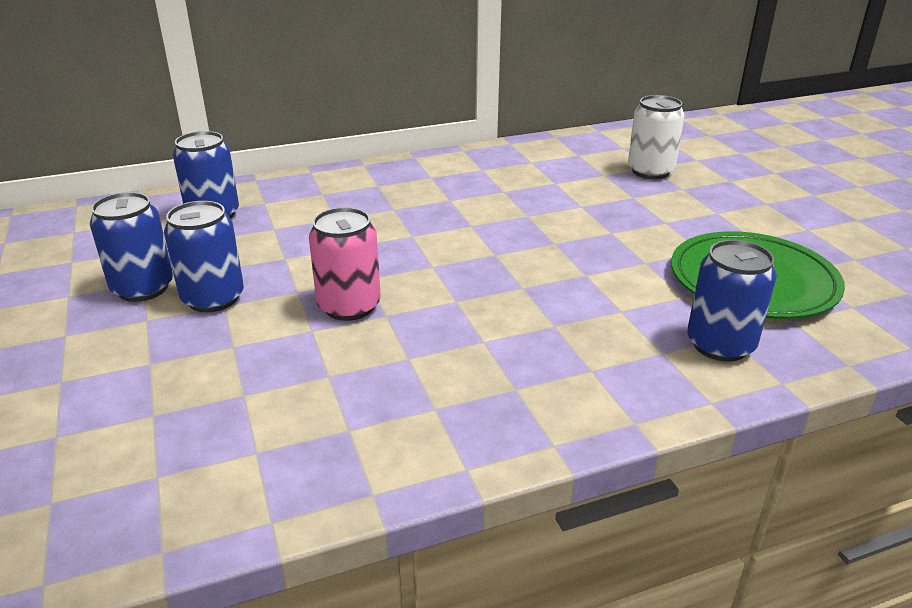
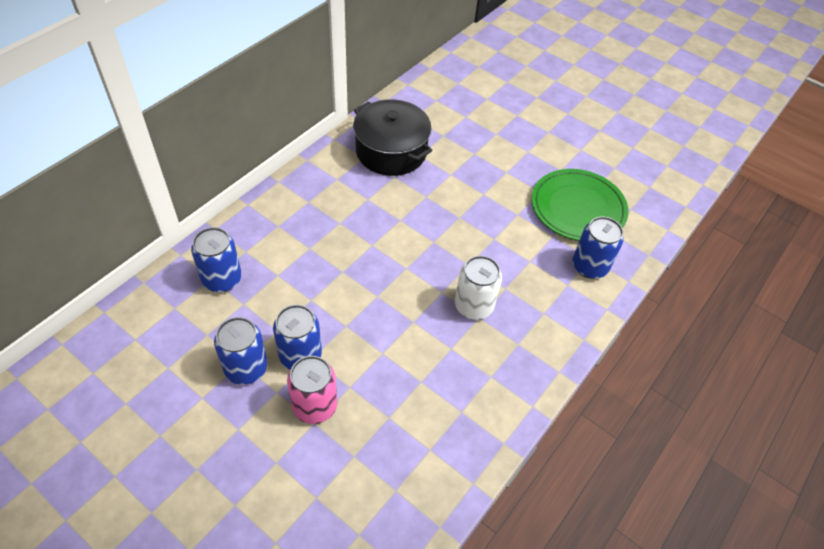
camera: 35 degrees left, 20 degrees up
(349, 306) = (387, 324): pink can -> pink can (315, 406)
(521, 172) = (391, 151): none -> black pot
(650, 171) = (468, 122): white can -> white can (473, 306)

